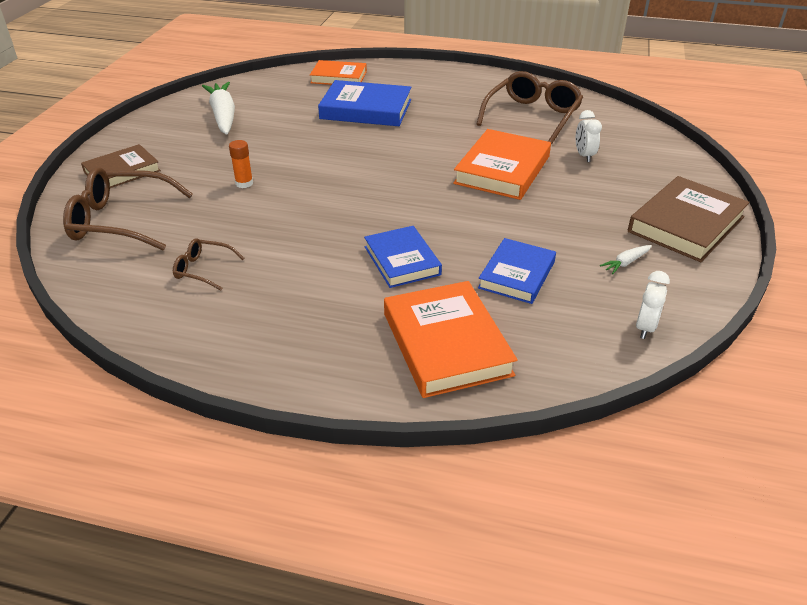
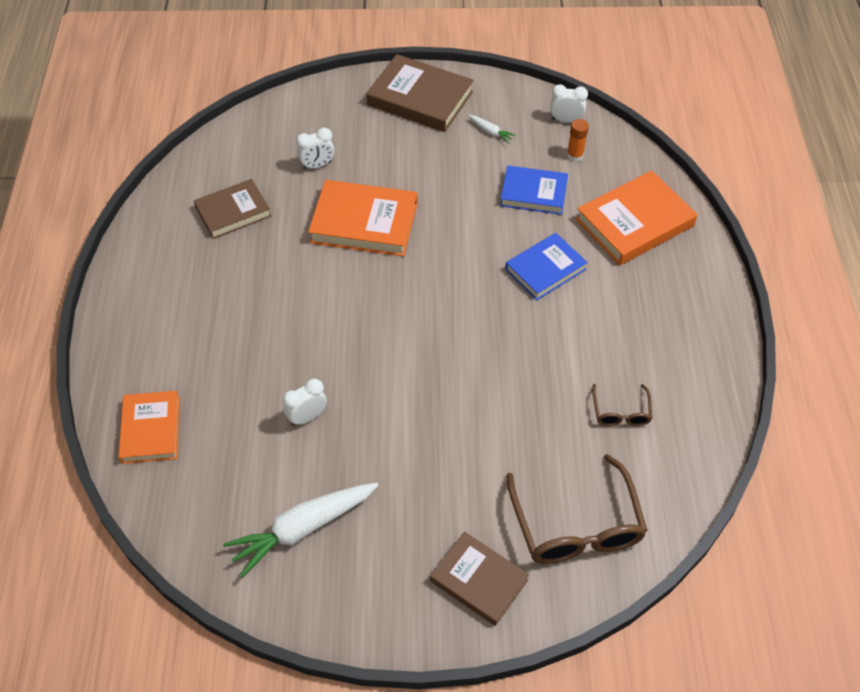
camera: 105 degrees left, 15 degrees up
(244, 183) = (462, 437): orange glue stick -> orange glue stick (575, 155)
(311, 125) = (307, 417): none -> white clock
(366, 109) = (248, 371): blue book -> none
(533, 115) = (233, 212): brown glasses -> brown book

